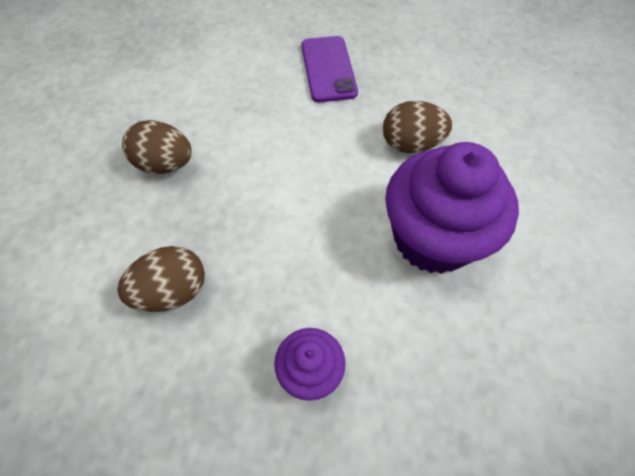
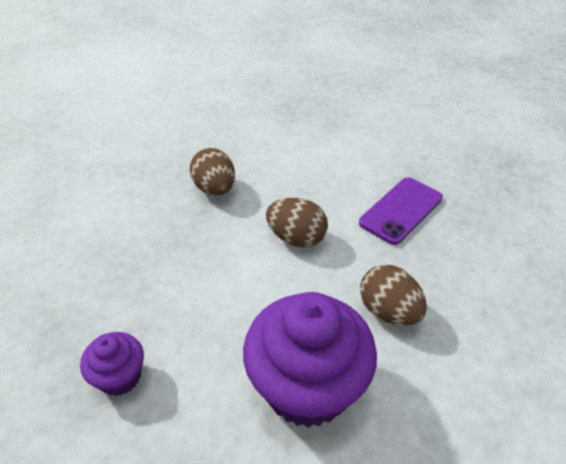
camera: 50 degrees right, 15 degrees down
(173, 291) = (123, 260): brown egg -> brown egg (296, 238)

